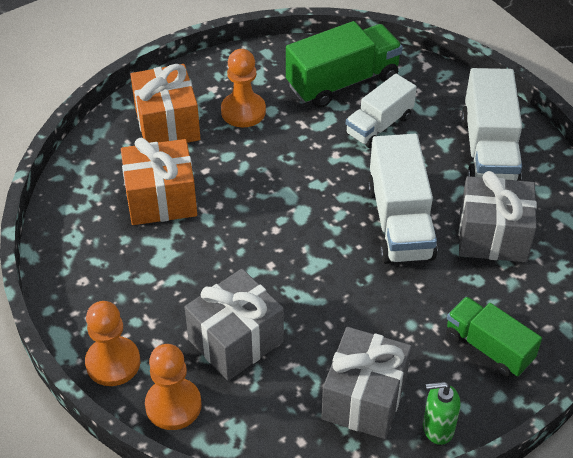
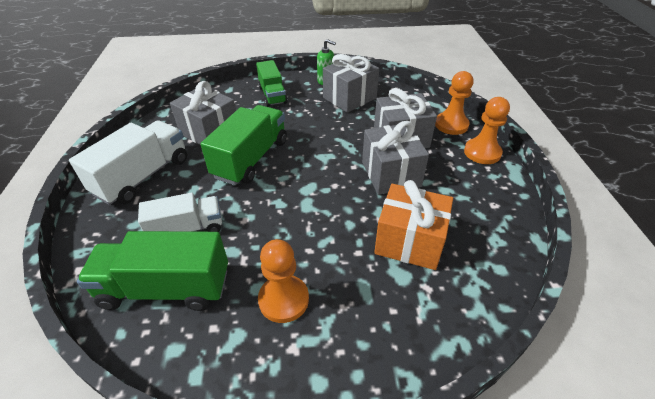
camera: 150 degrees left, 5 degrees down
(167, 124) = (368, 321): orange gift -> none
(219, 272) = (391, 174): none -> grey gift
(399, 222) = (251, 159): white truck -> green truck

